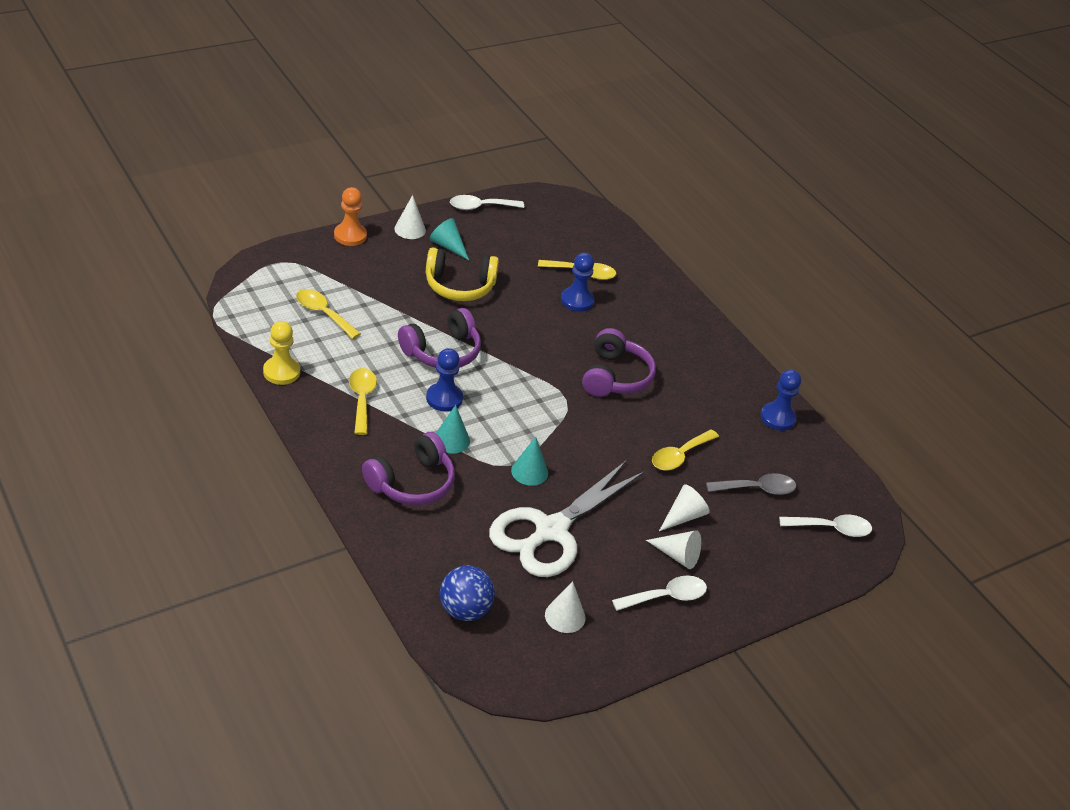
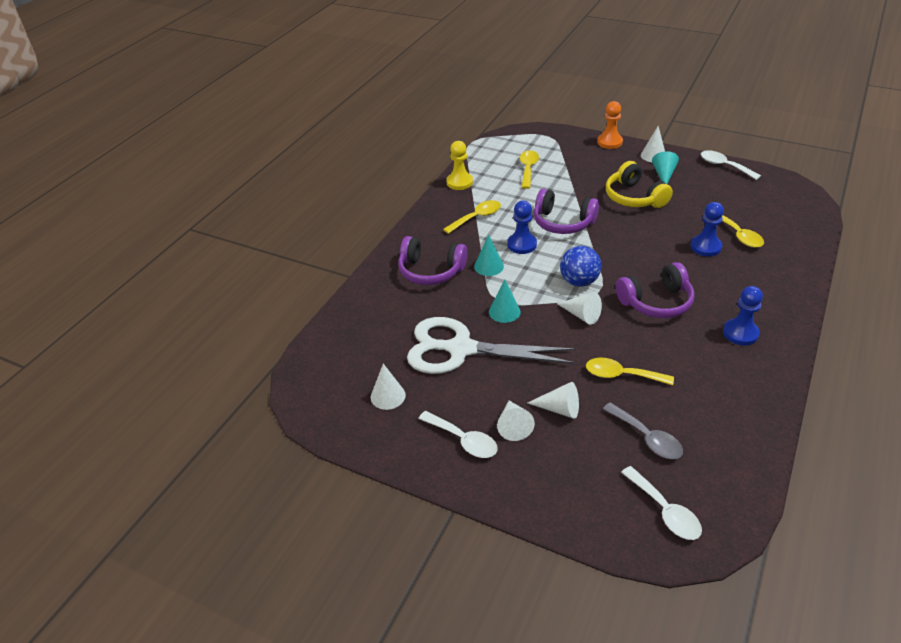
camera: 65 degrees right, 0 degrees up
(464, 610) = (346, 347): blue ball -> blue ball (579, 281)
(585, 428) = (581, 315): none -> white cone
(777, 418) = (750, 410): blue pawn -> blue pawn (740, 333)

